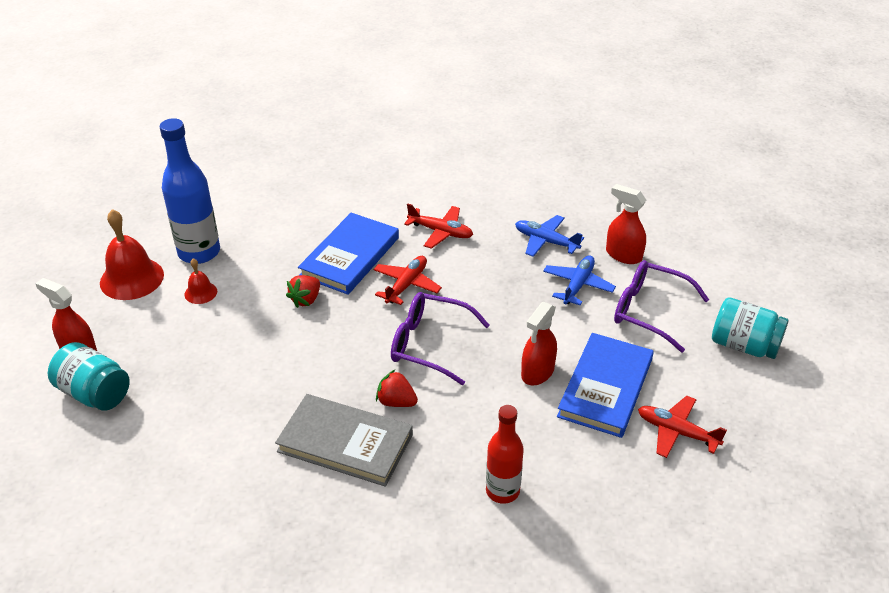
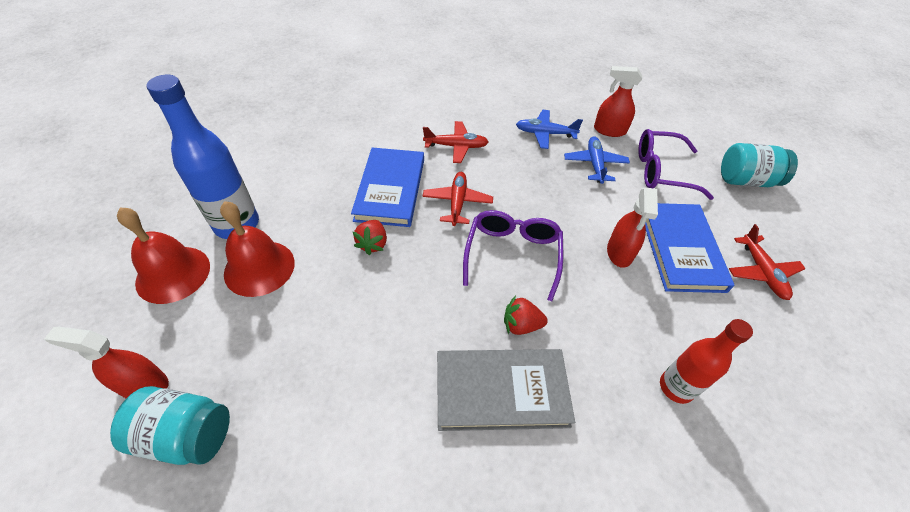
camera: 25 degrees left, 10 degrees up
(200, 292) = (259, 268): red bell -> red bell, size x1.96
(429, 344) = (512, 254): purple glasses -> purple glasses turned 105 degrees clockwise
(677, 432) = (761, 272): red plane -> red plane turned 105 degrees counterclockwise

